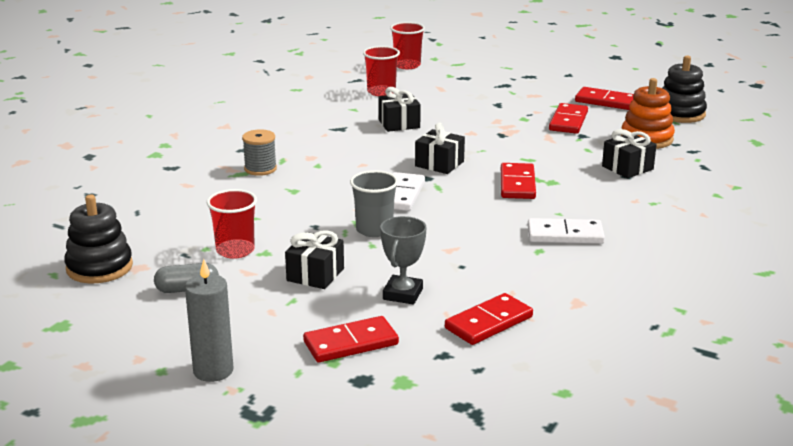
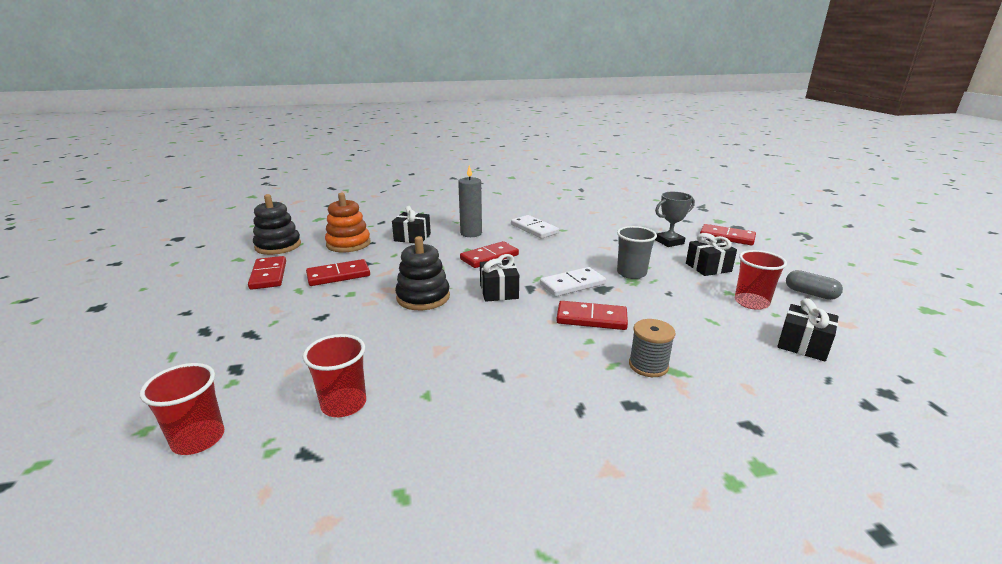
camera: 130 degrees left, 0 degrees up
(99, 267) = (887, 338): black stacking toy -> black stacking toy (423, 297)
(213, 370) = (817, 253): grey candle -> grey candle (471, 233)
(399, 124) = (437, 345): black gift -> black gift (803, 345)
(488, 322) = (646, 220): red domino -> red domino (591, 318)

